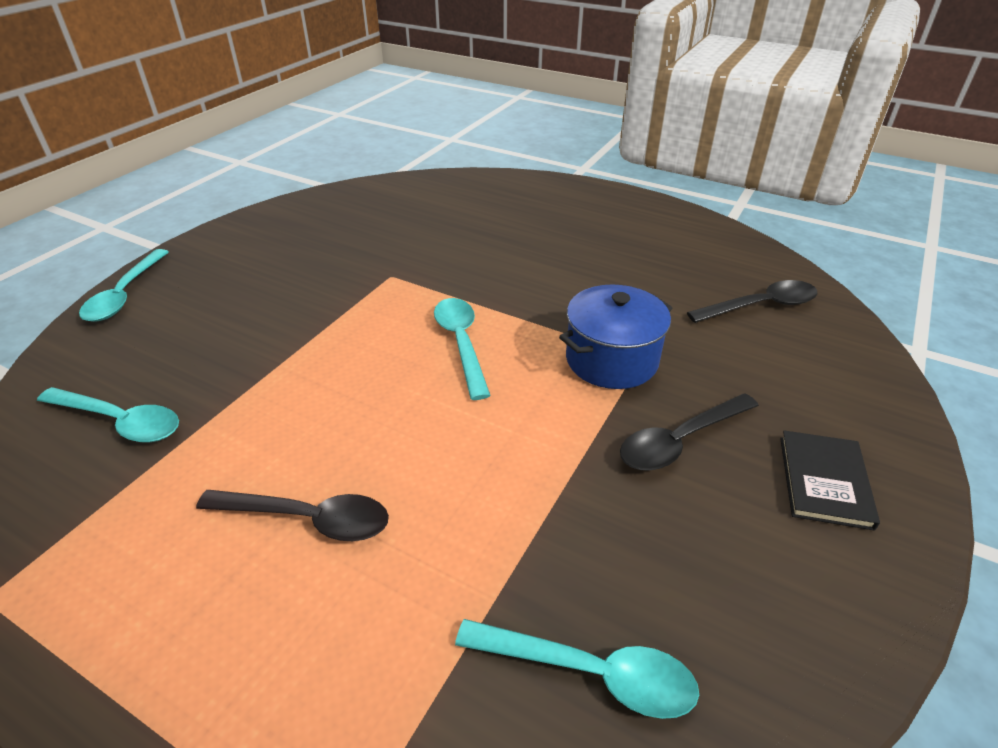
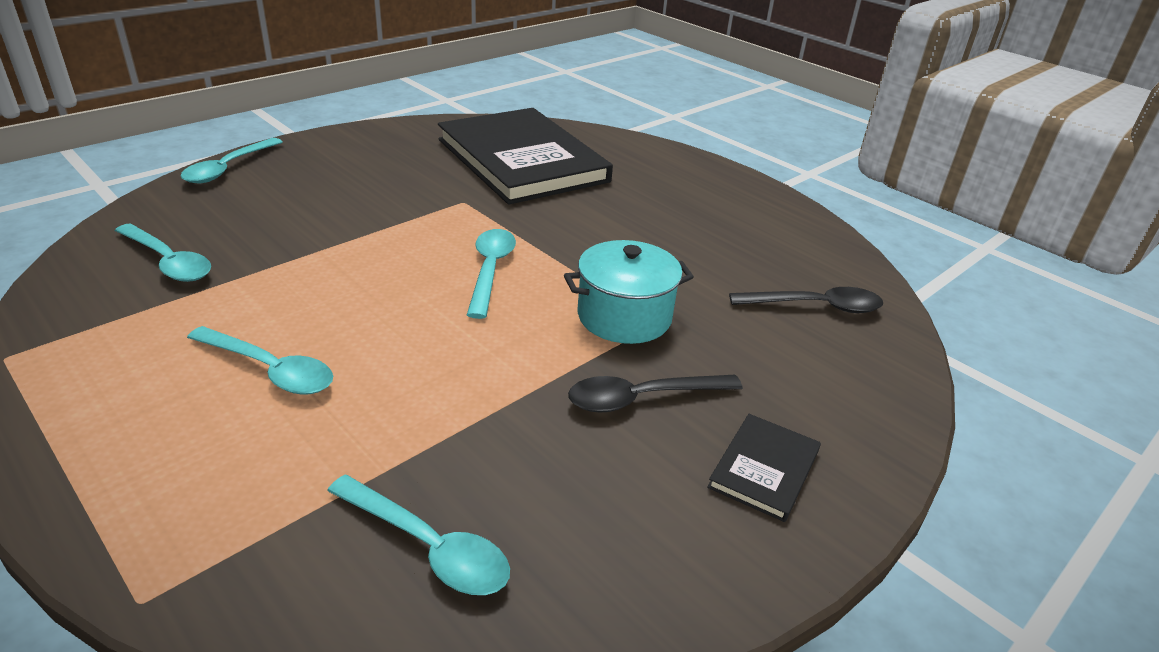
camera: 15 degrees right, 5 degrees down
(308, 519) = (270, 370): black spoon -> turquoise spoon
(420, 219) = (522, 160): none -> black book
(611, 360) = (624, 316): blue pot -> turquoise pot

